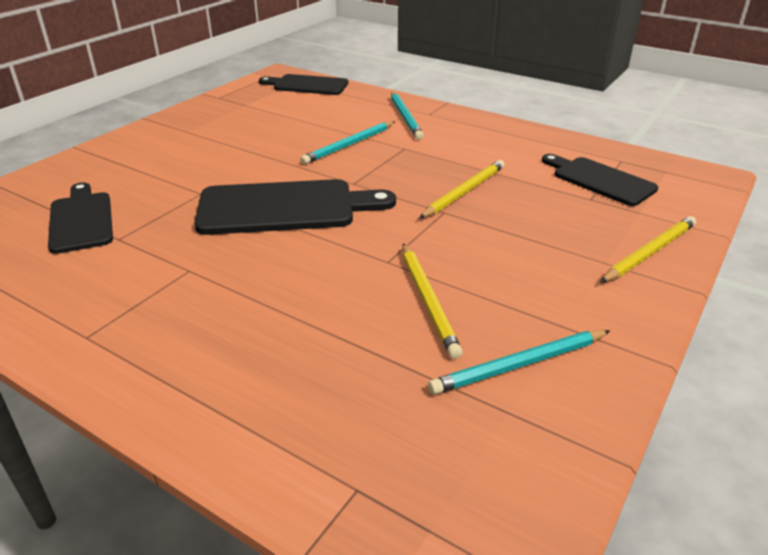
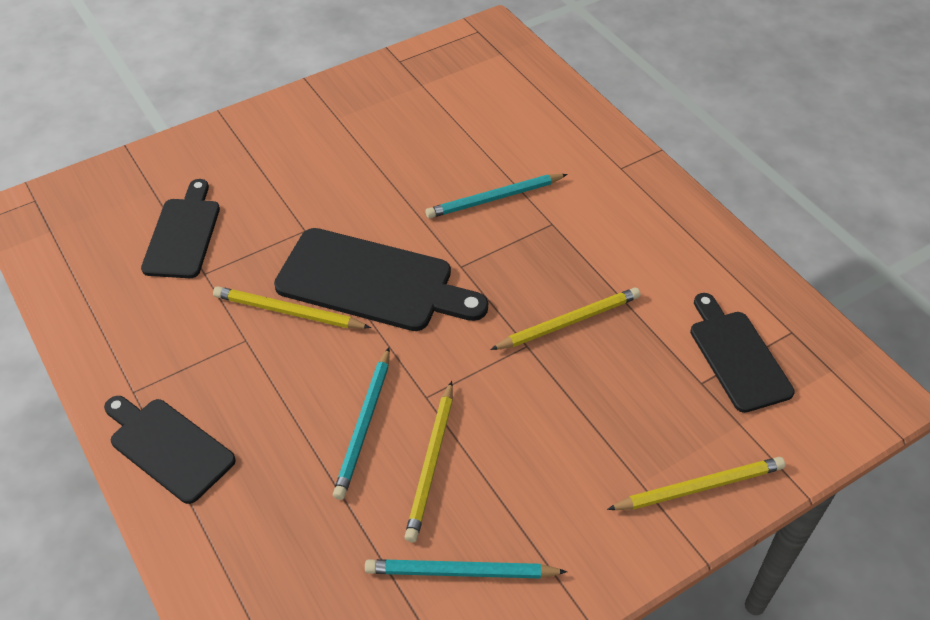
camera: 25 degrees right, 15 degrees up
(219, 242) = (288, 312): none -> yellow pencil
(307, 85) = (511, 65): black cutting board -> black cutting board (168, 447)
(405, 117) = (589, 166): turquoise pencil -> turquoise pencil (364, 425)

